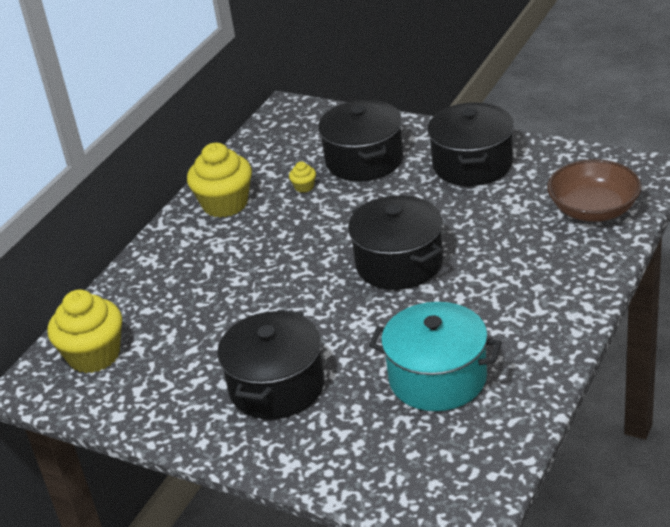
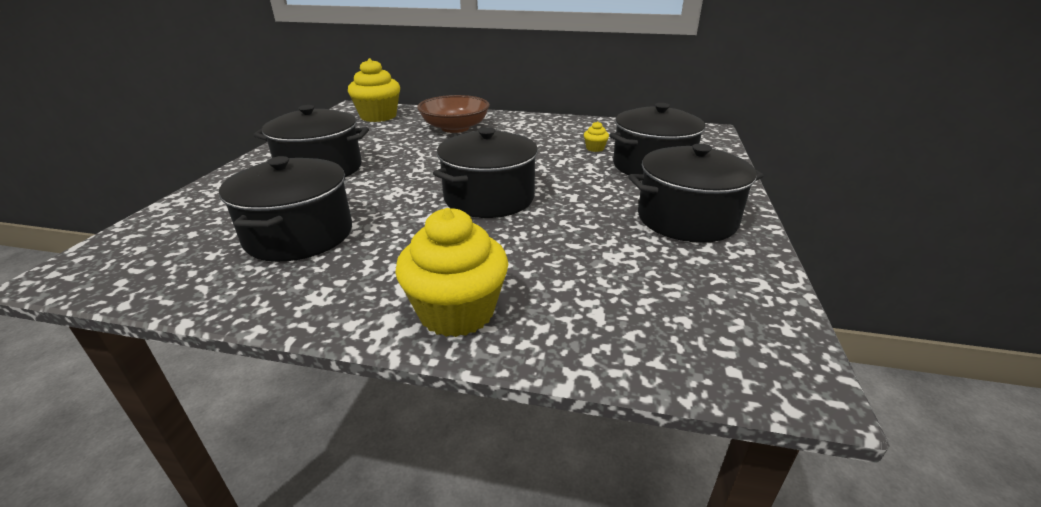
camera: 70 degrees right, 5 degrees down
(225, 204) = (557, 127): yellow cupcake -> yellow cupcake (456, 312)
(437, 378) = (299, 235): turquoise pot -> black pot
(593, 209) = (640, 319): brown bowl -> brown bowl (455, 128)

